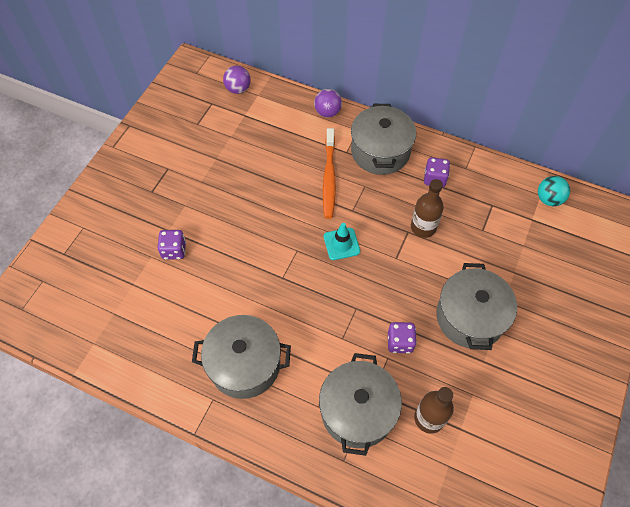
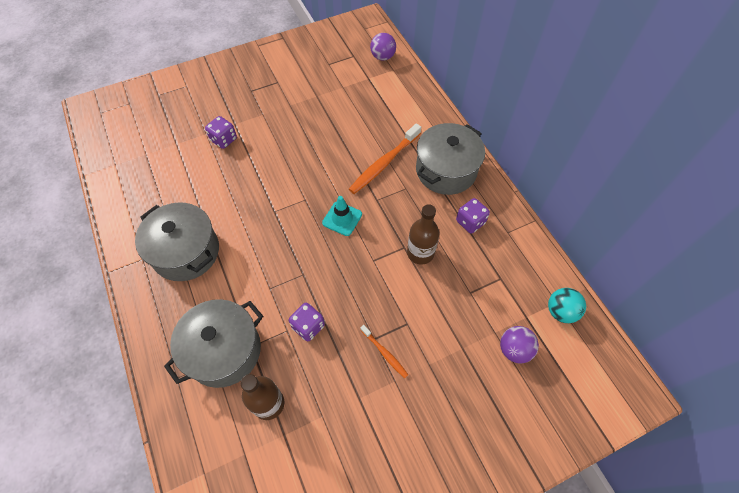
camera: 40 degrees right, 0 degrees up
(327, 112) = (434, 114): purple ball -> purple ball (514, 349)
(470, 317) = (384, 353): grey pot -> orange toothbrush

